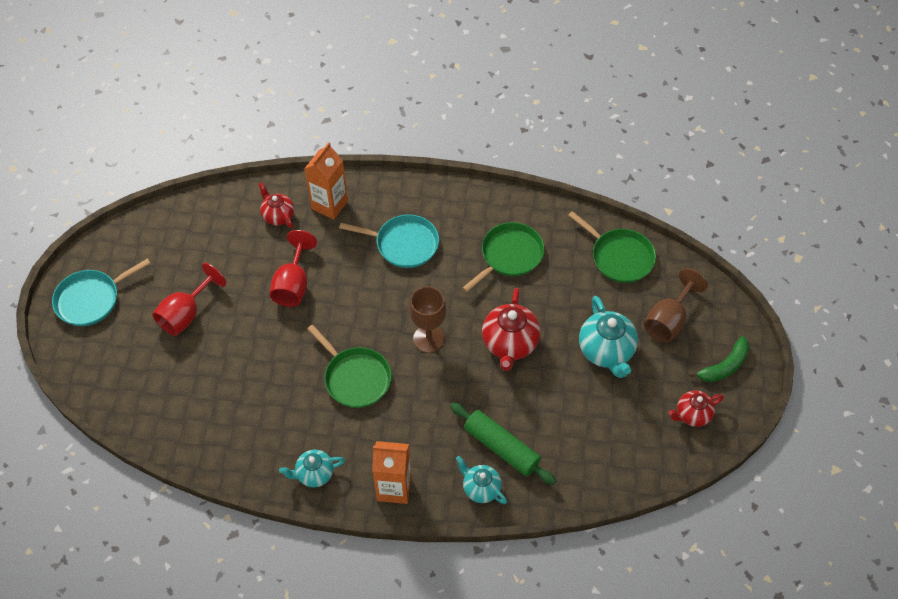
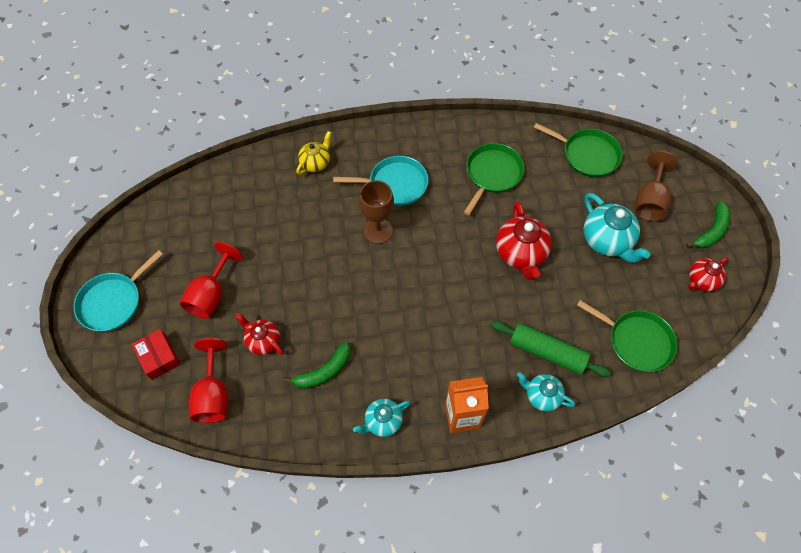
camera: 15 degrees left, 5 degrees up
(119, 362) = (158, 357): none -> red box
(272, 413) = (324, 371): none -> green banana
(278, 216) = (271, 183): red teapot -> red teapot (263, 341)
(293, 284) = (305, 244): red goblet -> red goblet (213, 395)
(329, 205) = (315, 163): orange carton -> yellow teapot
(355, 378) = (391, 318): green pan -> green pan (636, 341)
(429, 339) = (446, 266): brown goblet -> brown goblet (378, 231)

